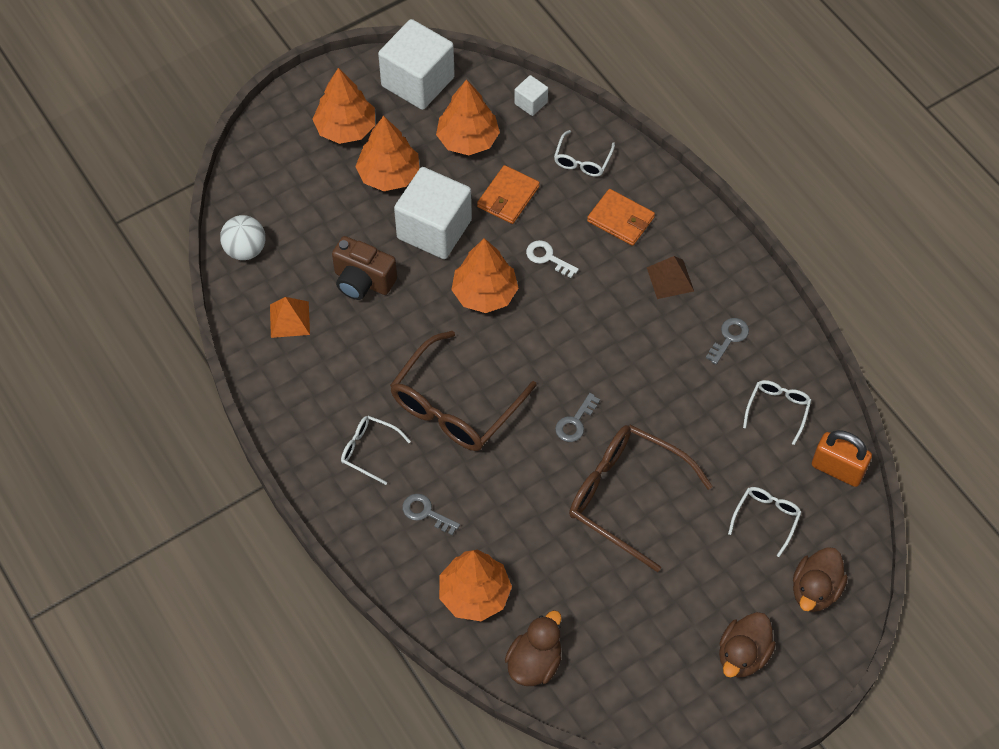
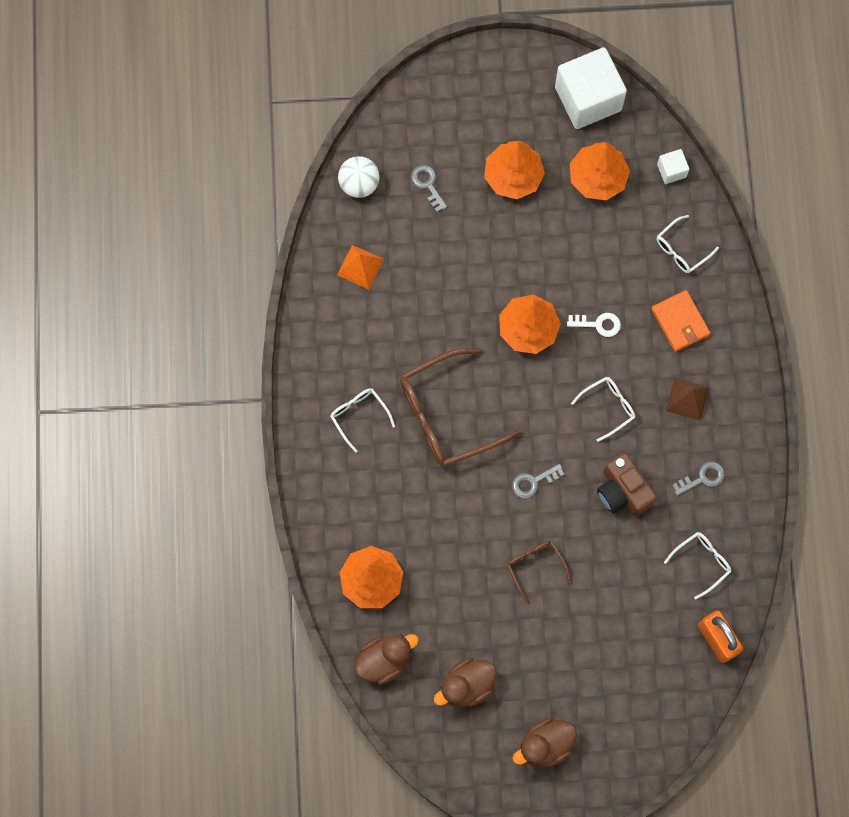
camera: 30 degrees right, 15 degrees up
(346, 128) = (502, 112): orange tree -> none
(363, 281) = (437, 264): brown camera -> brown camera (622, 491)
(426, 513) = (373, 493): grey key -> grey key (427, 184)
(434, 229) = (521, 247): white cube -> none
(508, 197) = (599, 250): orange wallet -> none
(547, 257) = (598, 324): white key -> white key turned 120 degrees clockwise
(626, 496) = (535, 567): brown glasses -> brown glasses, size x0.49
(766, 518) = (633, 647): white glasses -> white glasses (608, 407)
(815, 590) = (634, 727): brown duck -> brown duck (466, 686)

